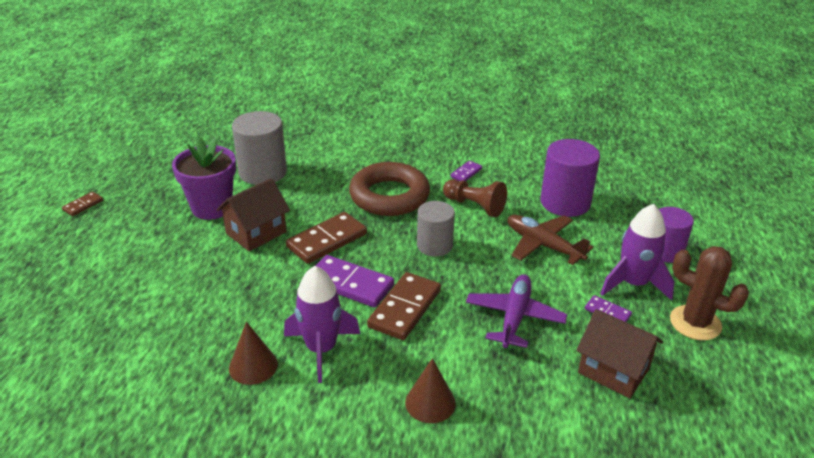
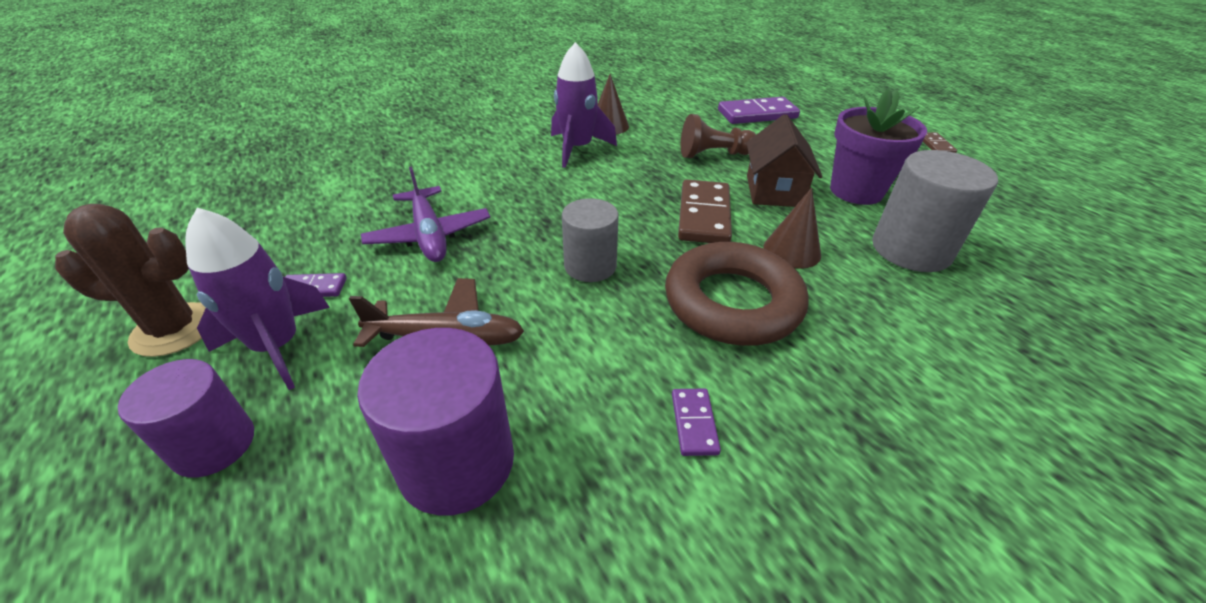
camera: 140 degrees right, 5 degrees up
(350, 284) = (621, 192): purple domino -> purple domino (757, 114)
(404, 308) = (547, 196): brown domino -> none
(430, 403) = (459, 155): brown cone -> brown cone (792, 251)
(475, 206) = (604, 355): brown pawn -> brown pawn (713, 154)
(613, 370) = (294, 234): brown house -> none

